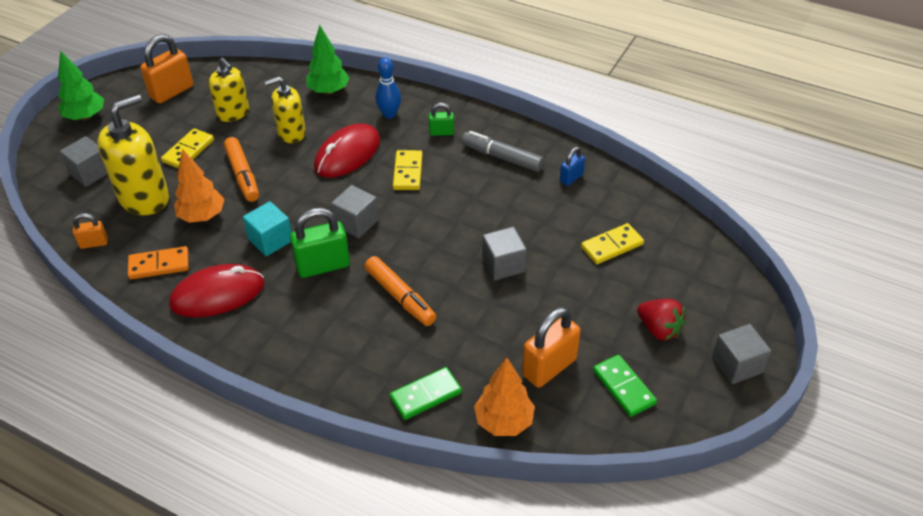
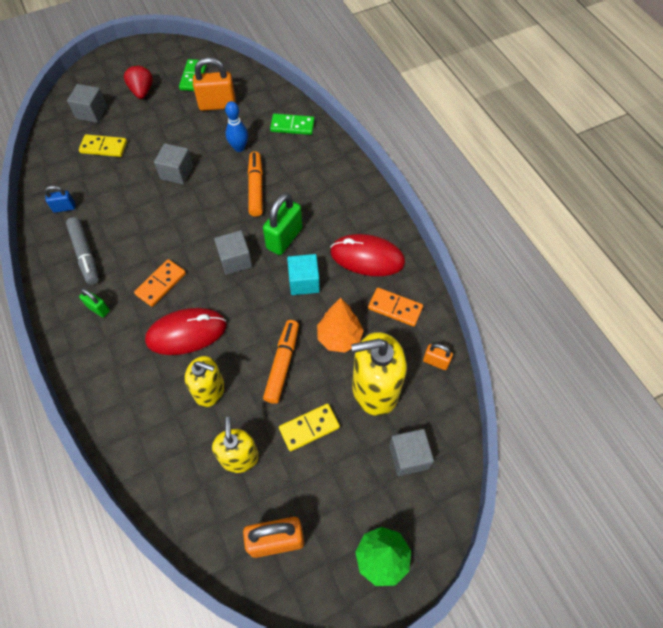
camera: 145 degrees left, 15 degrees up
(323, 266) = (284, 238): green padlock -> green padlock turned 75 degrees counterclockwise
(328, 91) = (136, 428): green tree -> none
(389, 114) = (115, 358): blue bowling pin -> blue bowling pin (239, 147)
(407, 172) = (161, 284): yellow domino -> orange domino
(504, 421) = (266, 94): orange tree -> none
(737, 365) = (130, 57): grey cube -> grey cube (91, 112)

